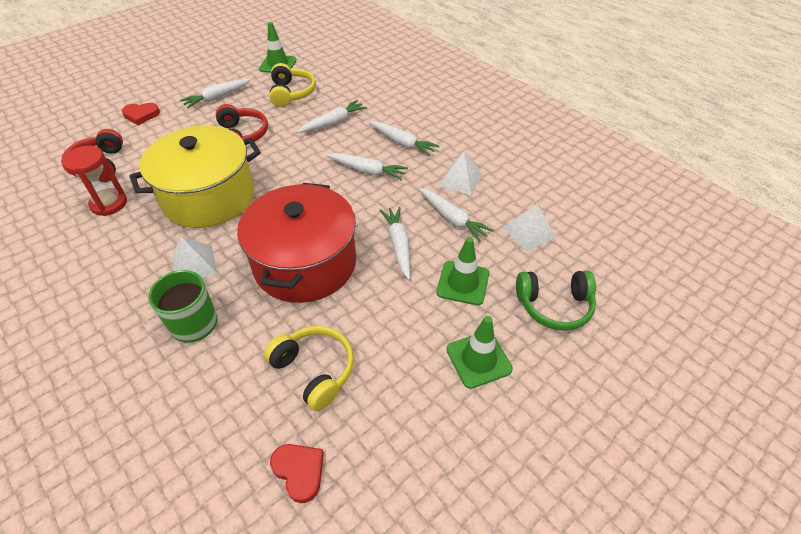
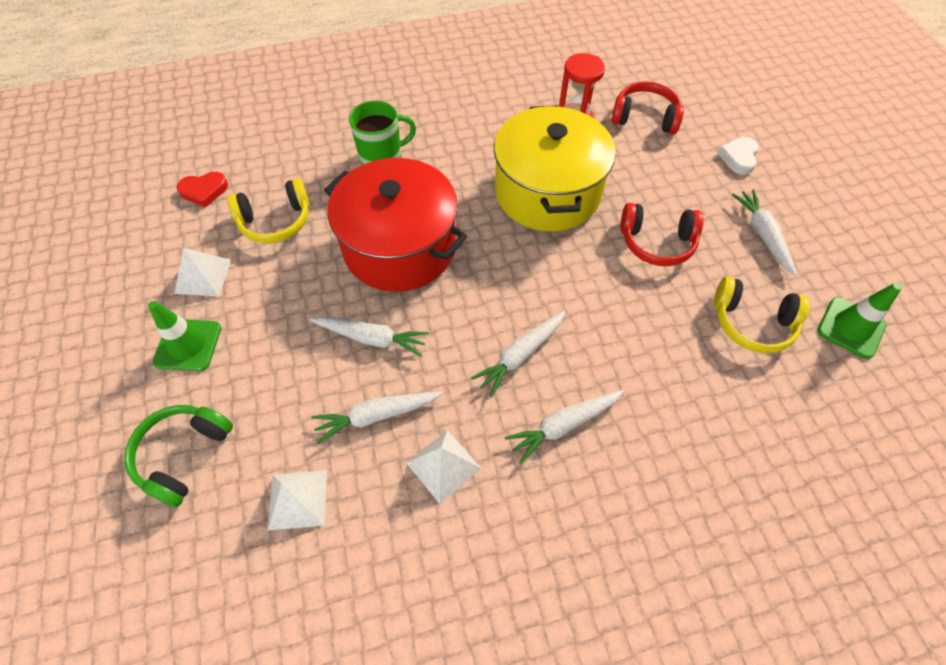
camera: 115 degrees right, 10 degrees up
(141, 115) = (738, 157): red heart -> white heart
(194, 264) = (451, 167): white pyramid -> white pyramid (203, 276)
(333, 123) = (651, 352): white carrot -> none
(463, 283) = (278, 377): green traffic cone -> none

